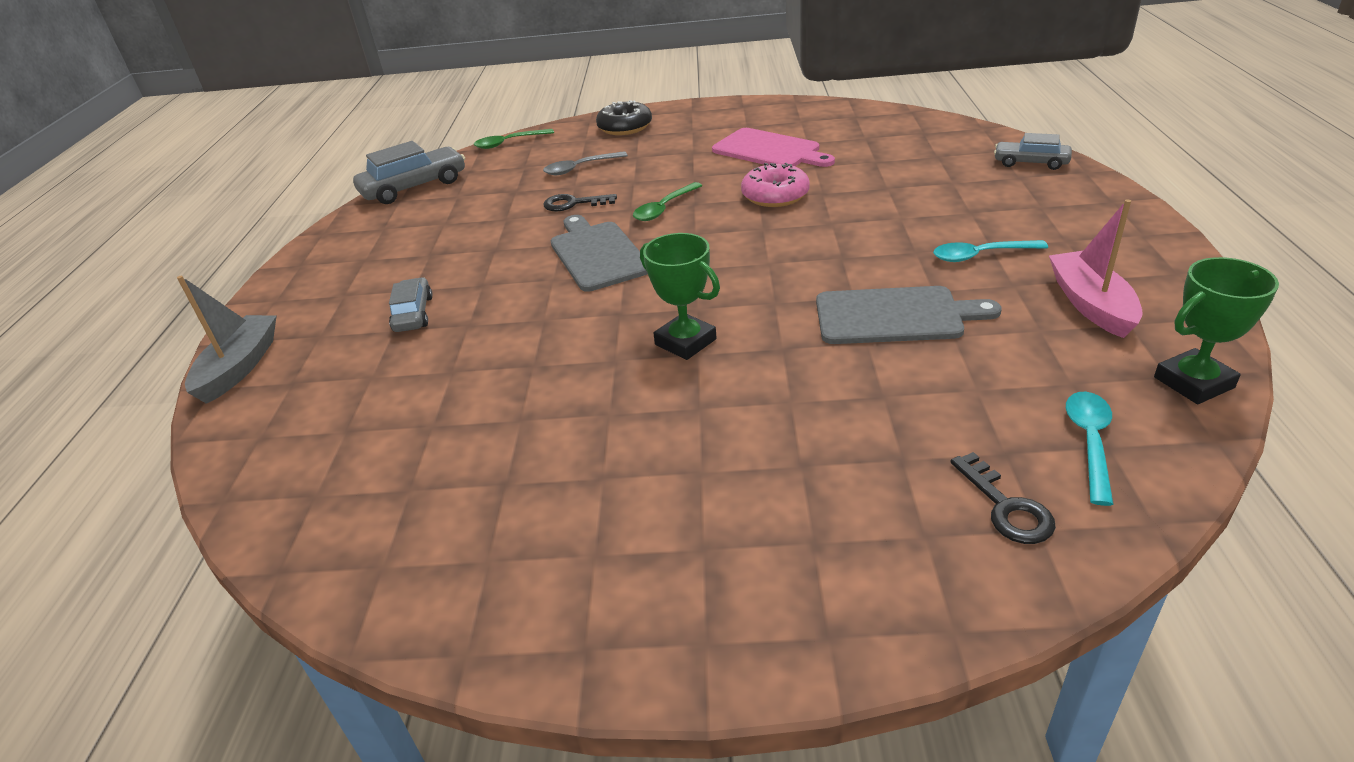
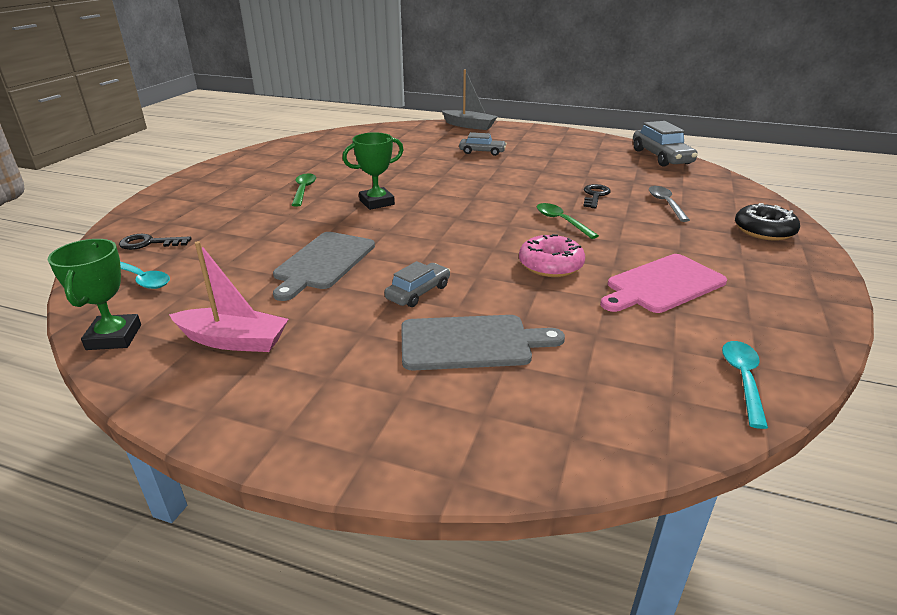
camera: 105 degrees right, 5 degrees down
(509, 143) = (740, 186): green spoon -> green spoon (303, 190)
(597, 254) = (507, 194): grey cutting board -> grey cutting board (471, 342)
(981, 255) = (354, 322): turquoise spoon -> turquoise spoon (743, 380)
(1030, 163) = (516, 444): grey car -> grey car (418, 292)

